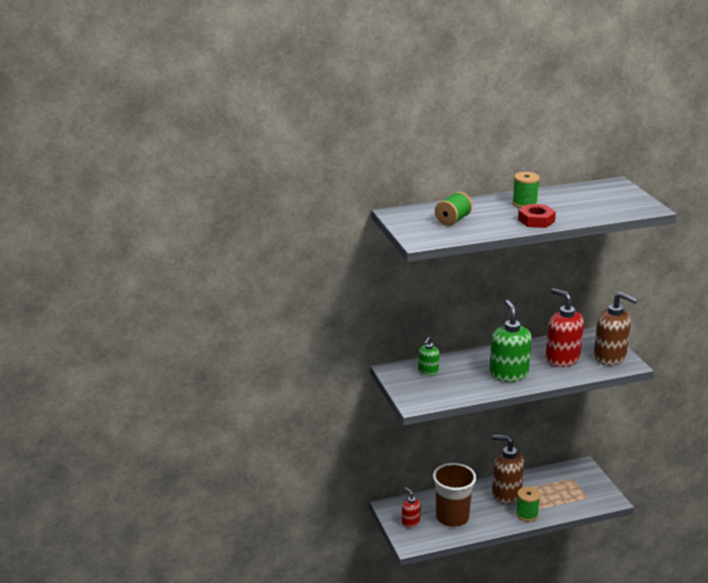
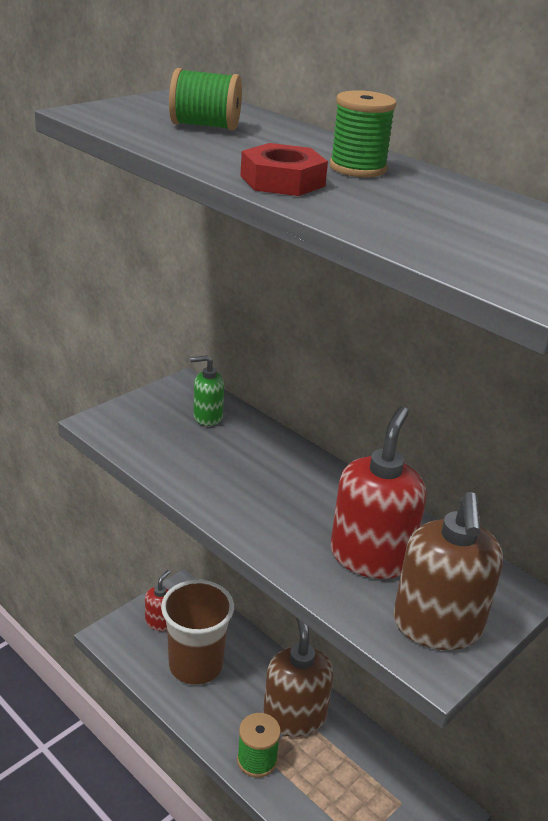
camera: 60 degrees right, 5 degrees up
(508, 374) = (261, 500): green soap dispenser -> none

